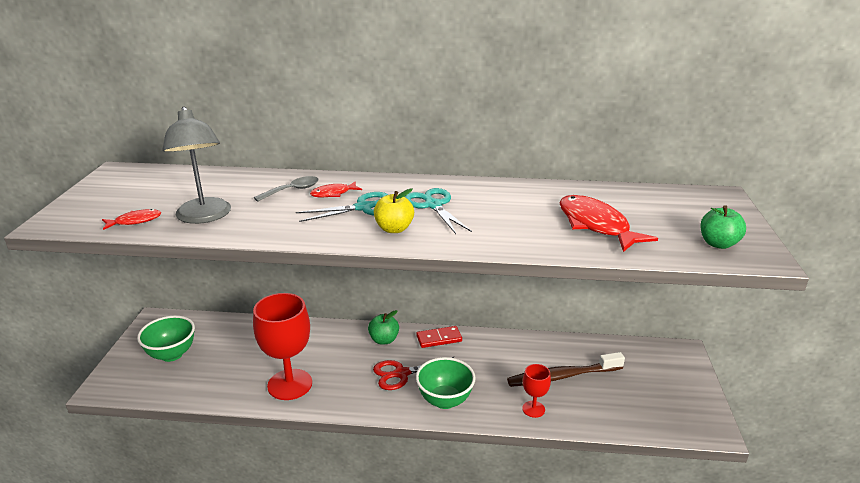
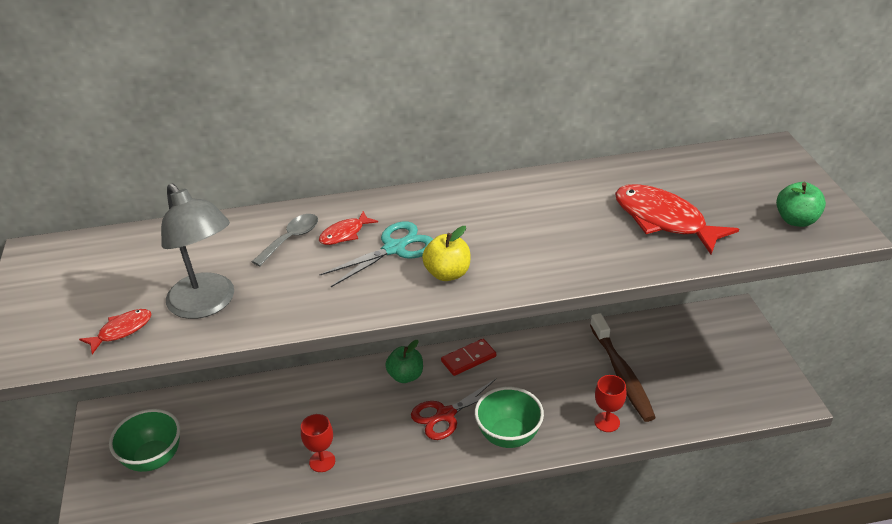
camera: 15 degrees left, 10 degrees up
(290, 384) = (322, 461): red goblet -> red goblet, size x0.49
(433, 205) = (472, 228): turquoise scissors -> none
(562, 376) = (622, 374): brown toothbrush -> brown toothbrush turned 75 degrees counterclockwise

